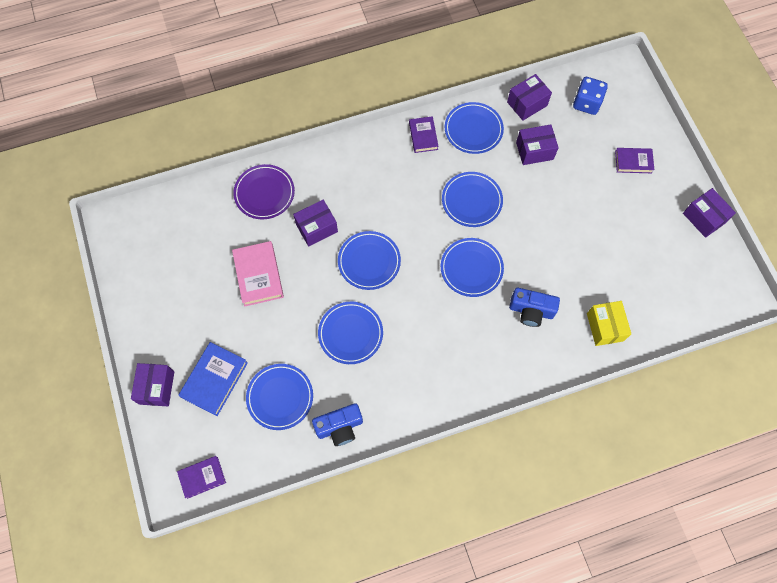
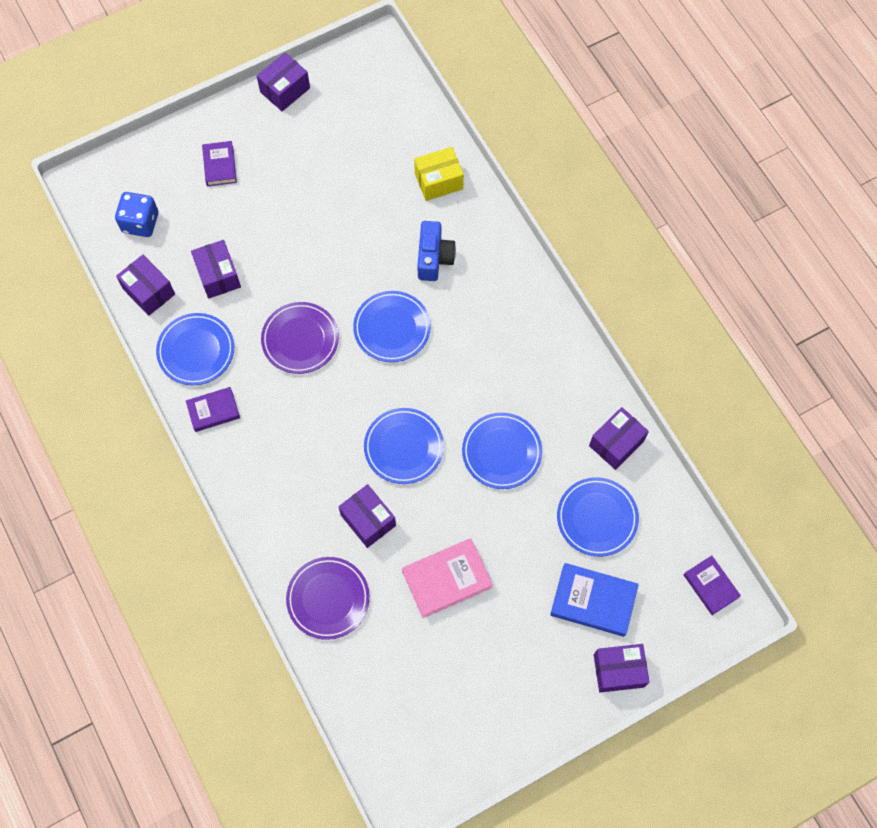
camera: 100 degrees left, 0 degrees up
(339, 427) = (616, 443): blue camera -> purple box
(471, 201) = (300, 339): blue plate -> purple plate

